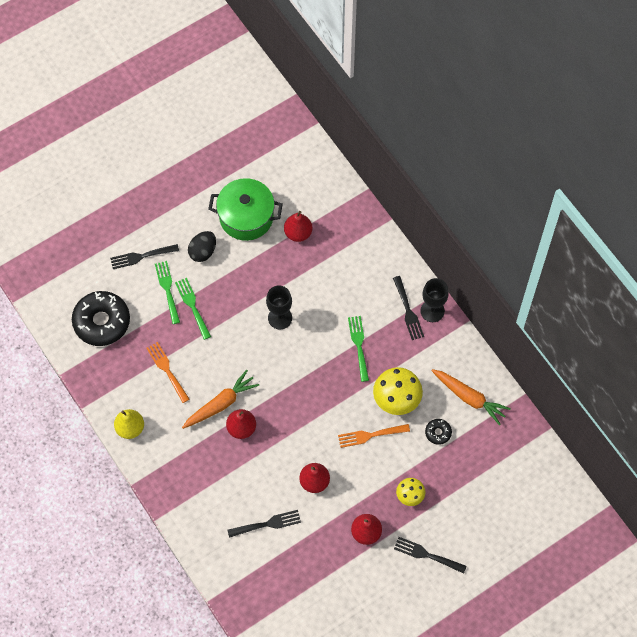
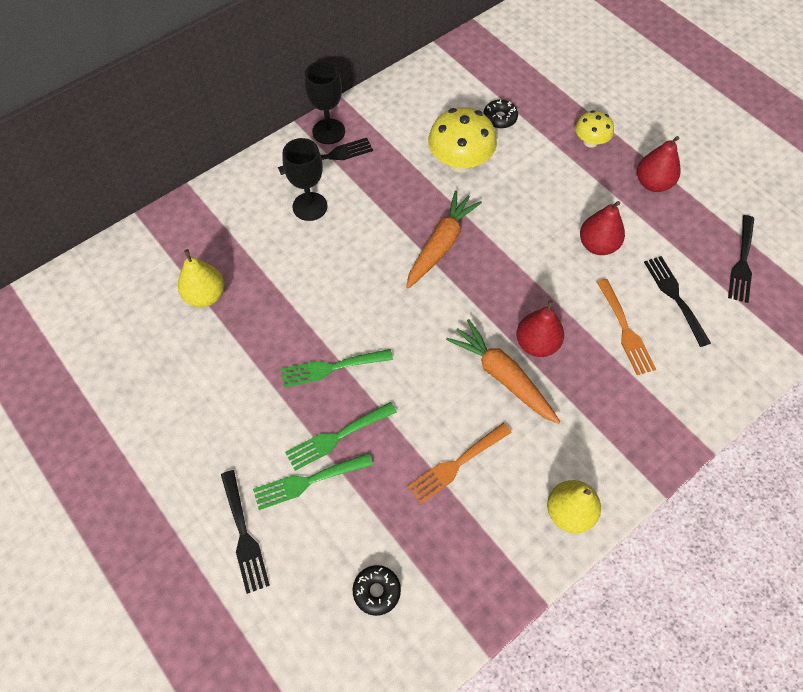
camera: 95 degrees left, 5 degrees down
(102, 322) = (376, 591): black donut -> black donut, size x0.45
(203, 251) = (235, 431): black egg -> none
(246, 217) = (173, 371): green pot -> none
(280, 318) = (350, 308): black goblet -> black goblet (310, 206)
(298, 233) = (205, 295): red pear -> yellow pear
(359, 345) = (386, 208): green fork -> green fork (331, 368)
(370, 435) = (517, 187): orange fork -> orange fork (625, 330)
(426, 555) = (663, 122): black fork -> black fork (742, 262)
(469, 398) = (447, 90): orange carrot -> orange carrot (441, 245)

